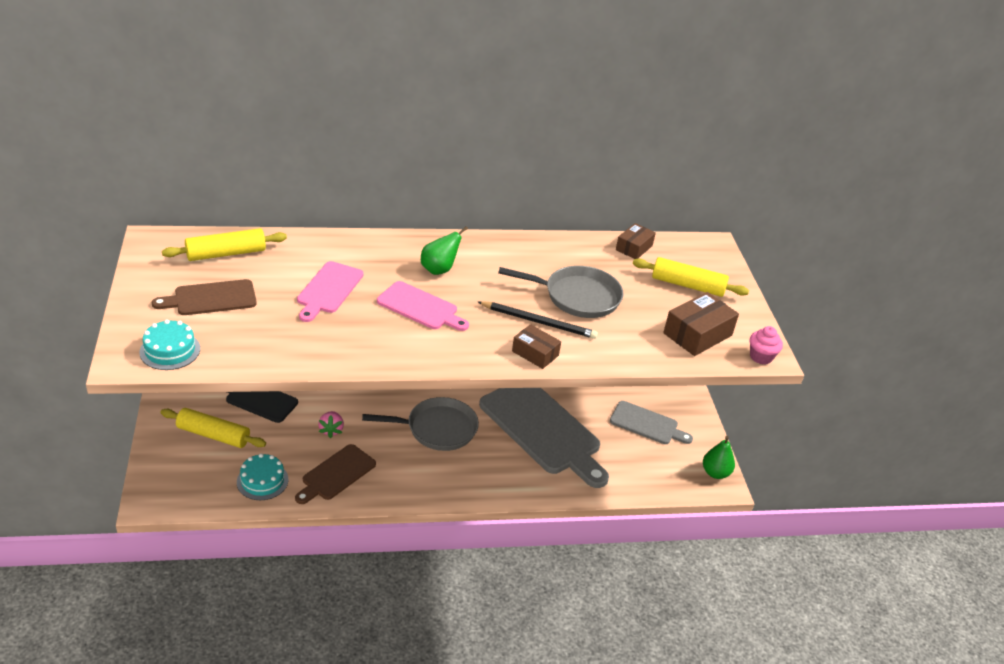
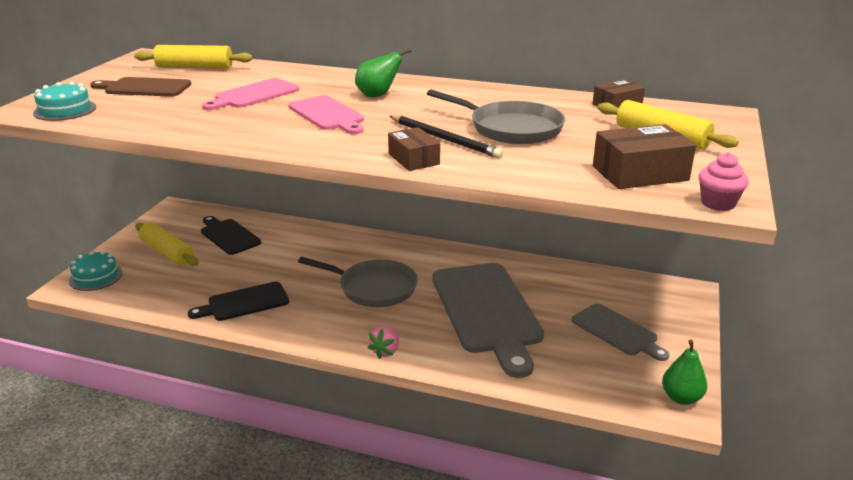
camera: 30 degrees right, 10 degrees down
(262, 481) = (174, 293): turquoise cake -> turquoise cake (96, 277)
(331, 430) = (271, 269): pink strawberry -> pink strawberry (385, 351)
(336, 474) = (244, 302): brown cutting board -> black cutting board

